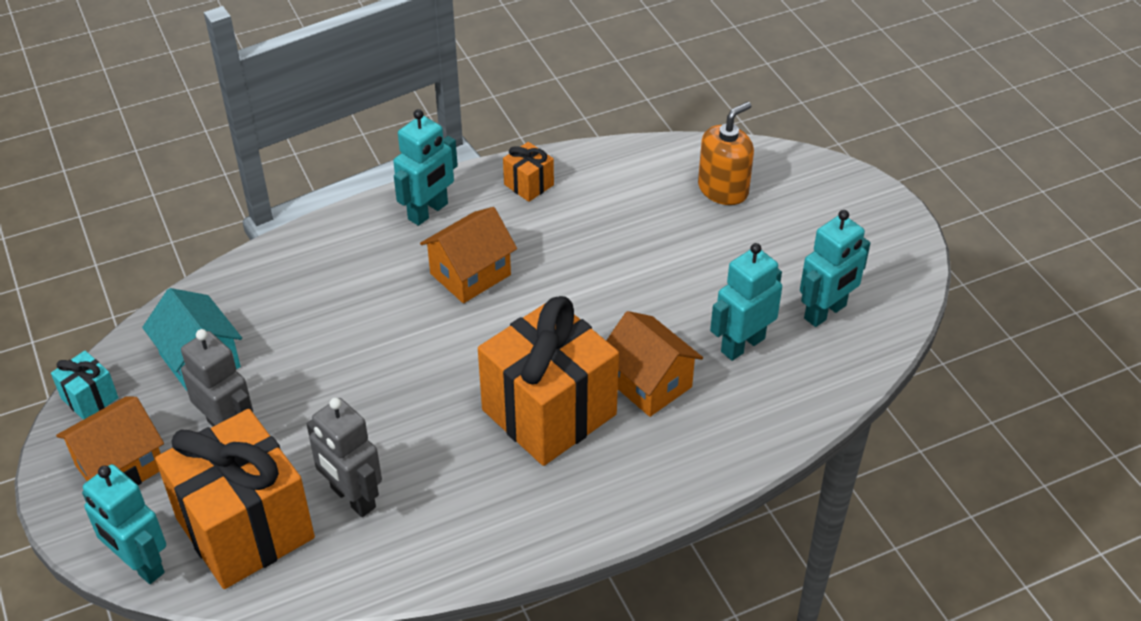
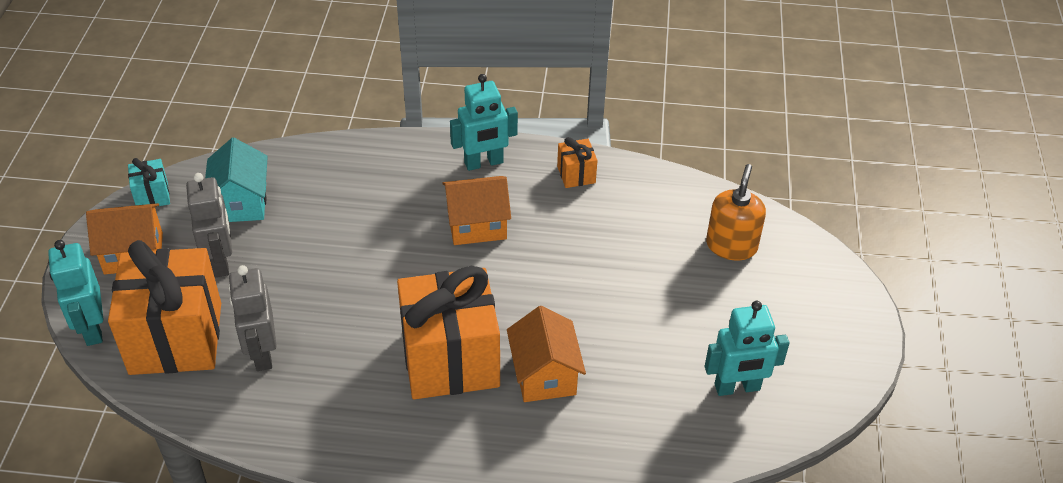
camera: 30 degrees right, 0 degrees up
(723, 189) = (731, 246): orange soap dispenser -> orange soap dispenser turned 60 degrees counterclockwise
(742, 345) = (645, 381): turquoise robot -> none

